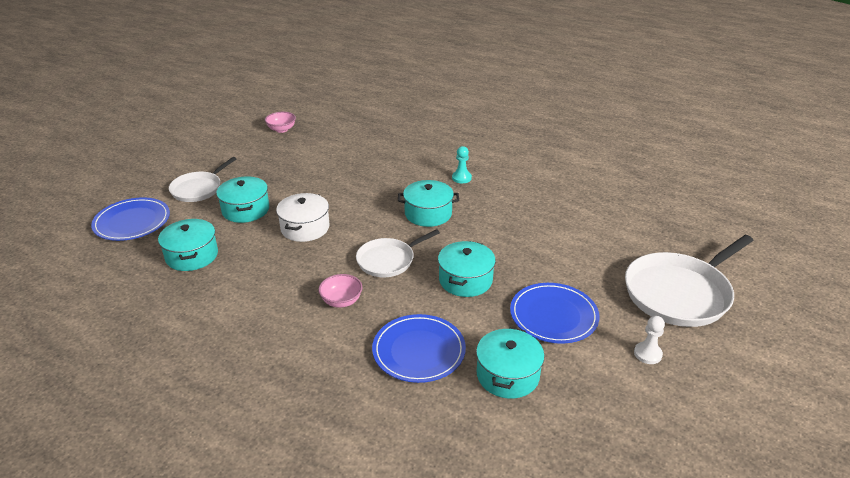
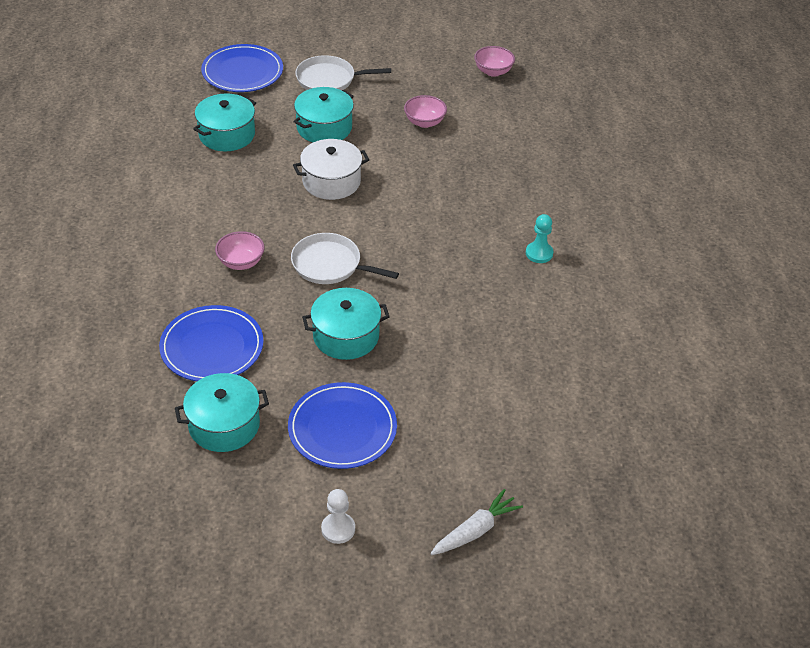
camera: 55 degrees right, 10 degrees up
(295, 170) = (424, 122): none -> pink bowl
(428, 214) = (439, 257): turquoise pot -> none
(680, 293) = (475, 530): white pan -> white carrot

